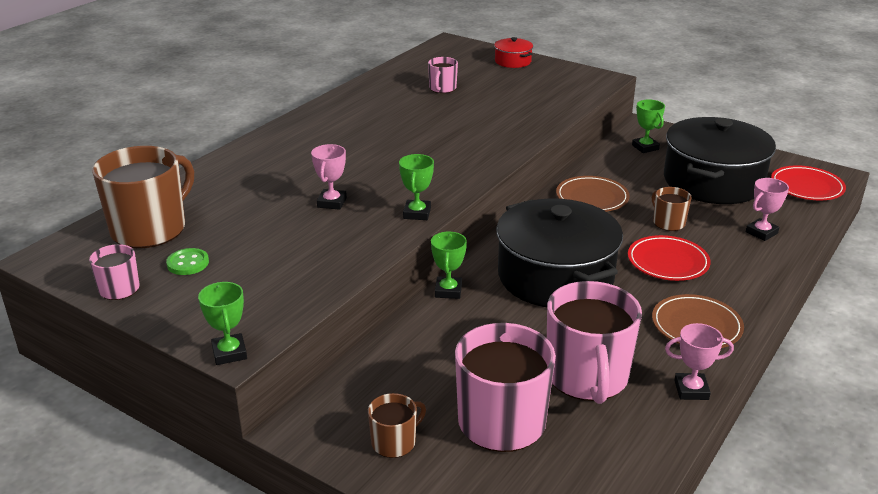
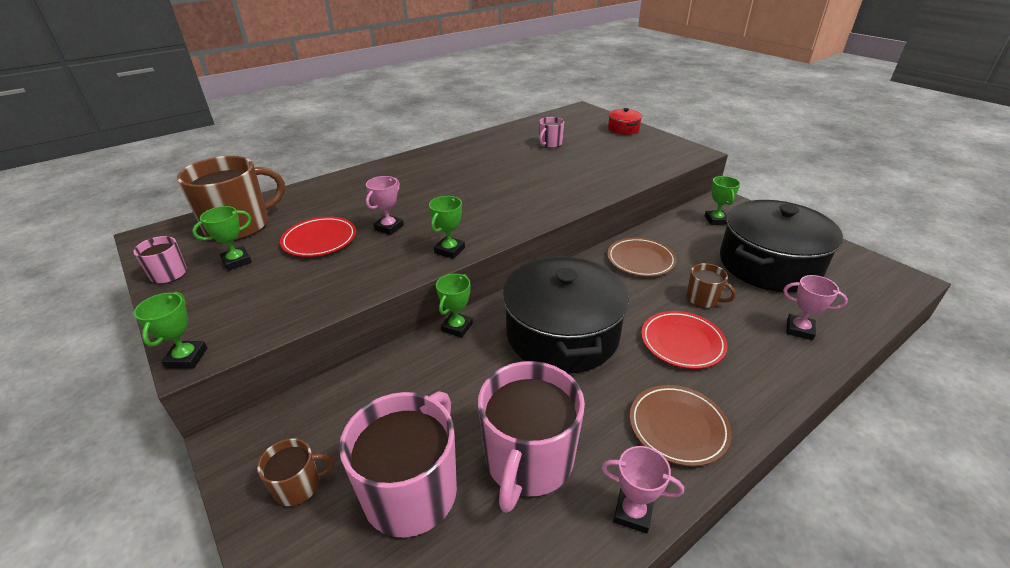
camera: 20 degrees right, 5 degrees up
(188, 263) = (237, 261): green button -> green trophy
(668, 222) = (703, 299): brown mug -> brown mug turned 135 degrees clockwise
(761, 233) = (799, 330): pink trophy -> pink trophy turned 45 degrees clockwise
(806, 187) = (870, 287): red plate -> red plate (319, 240)

